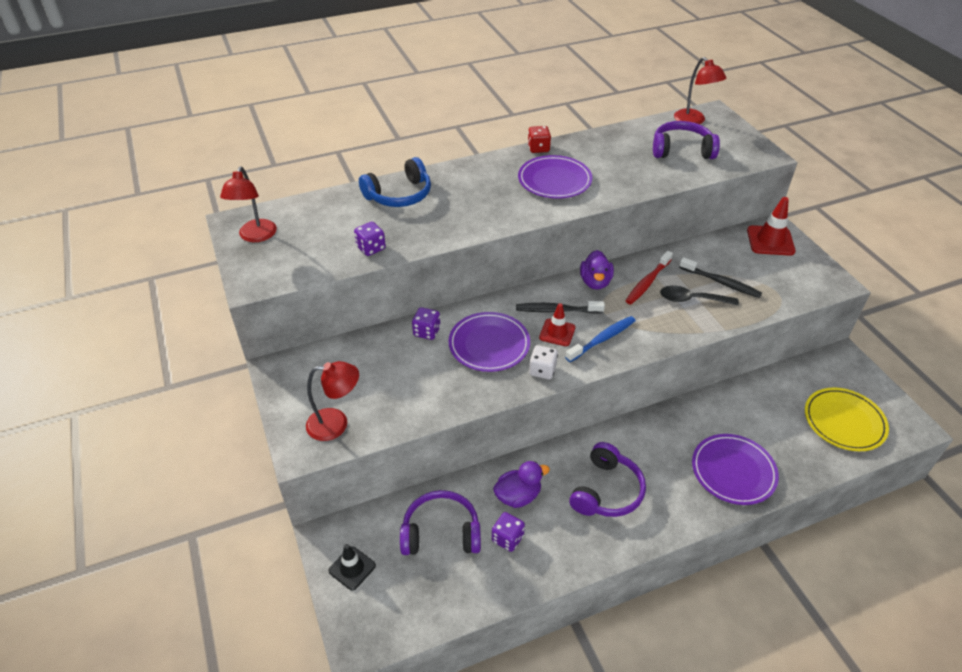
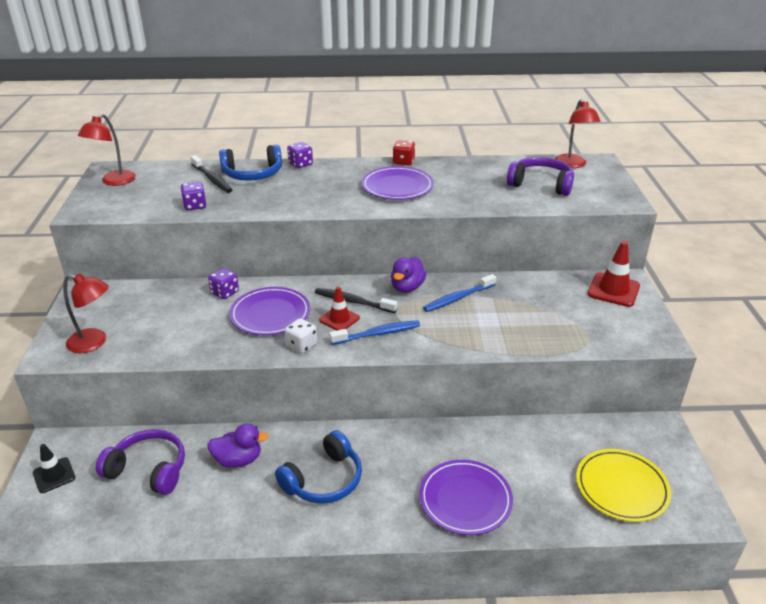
camera: 20 degrees right, 10 degrees down
(507, 538) = (202, 492): purple dice -> purple dice (300, 164)
(607, 491) = (324, 480): purple headphones -> blue headphones
(647, 282) = (458, 298): red toothbrush -> blue toothbrush
(692, 299) = (492, 321): black spoon -> none
(721, 282) = (533, 314): black toothbrush -> black toothbrush (212, 179)

